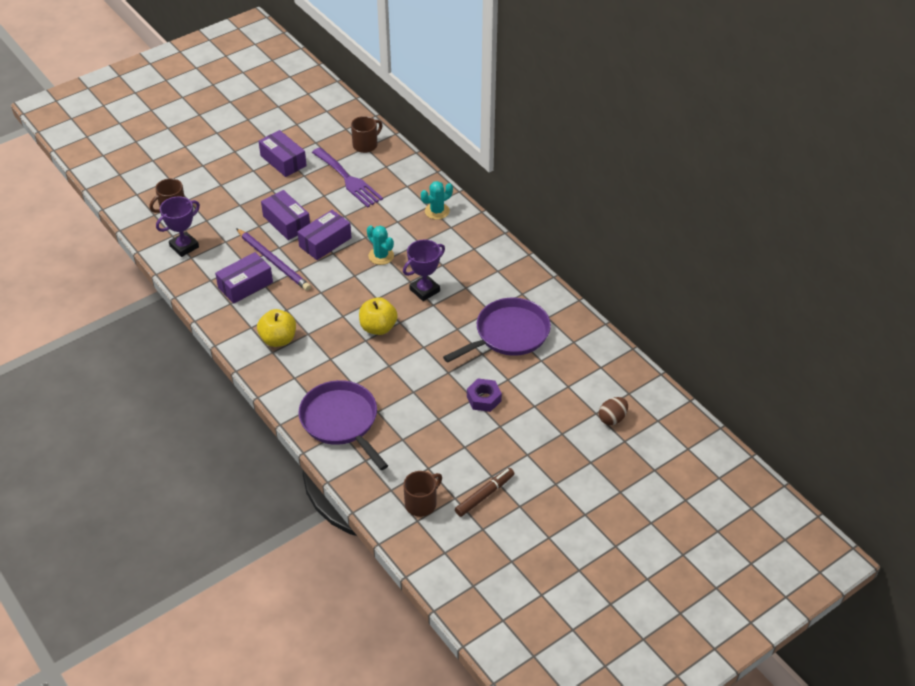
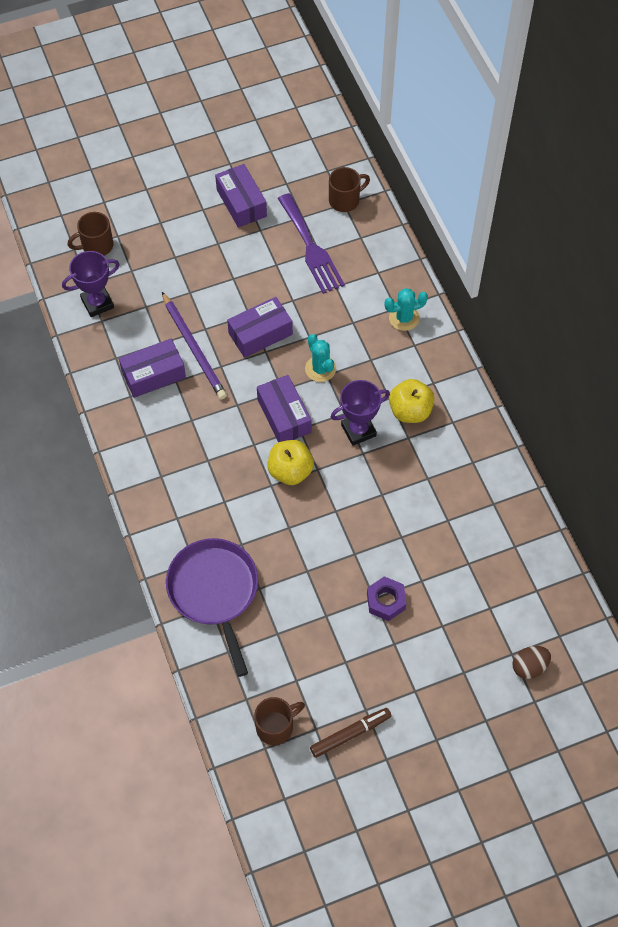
camera: 15 degrees right, 15 degrees up
(278, 339) = (172, 460): yellow apple -> yellow apple (410, 411)
(286, 222) = (223, 294): purple box -> purple box (284, 416)
(509, 334) = (441, 516): purple pan -> none

